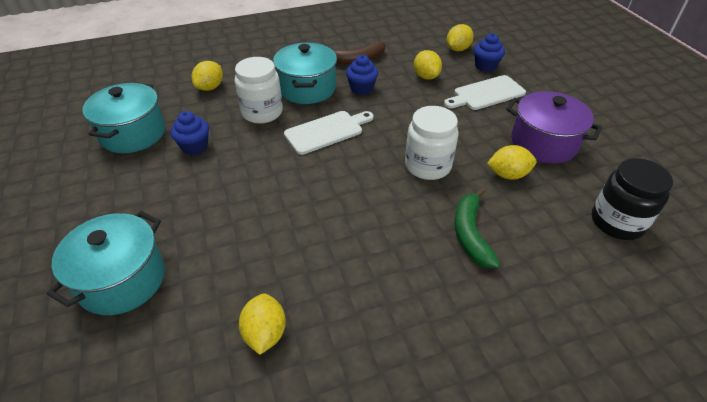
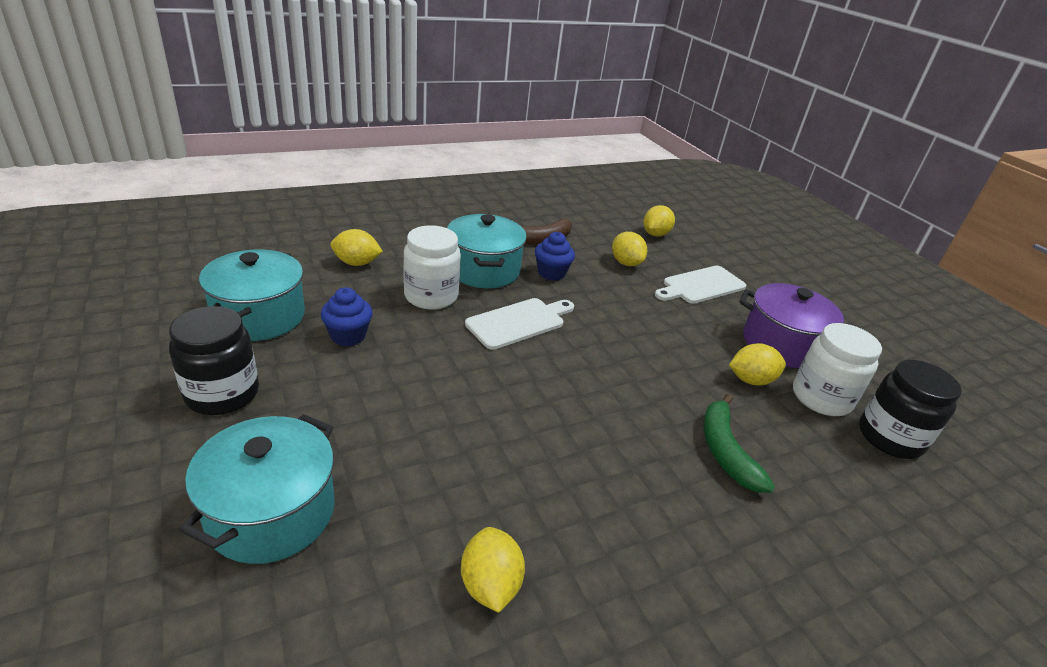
camera: 10 degrees left, 10 degrees down
(100, 194) = (222, 394): none -> black jar
(210, 87) = (356, 263): yellow lemon -> yellow lemon turned 75 degrees clockwise
(428, 166) = (653, 367): white jar -> white jar (821, 398)
(485, 66) = (692, 255): blue cupcake -> none

